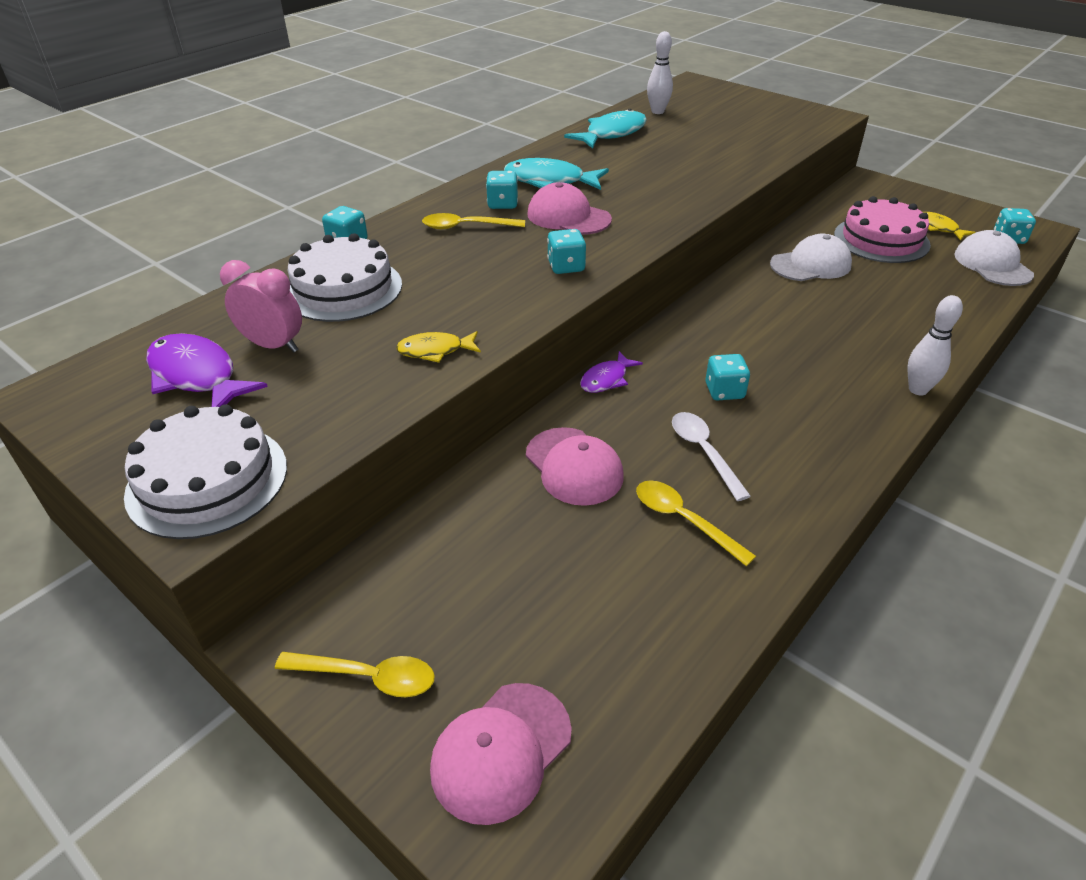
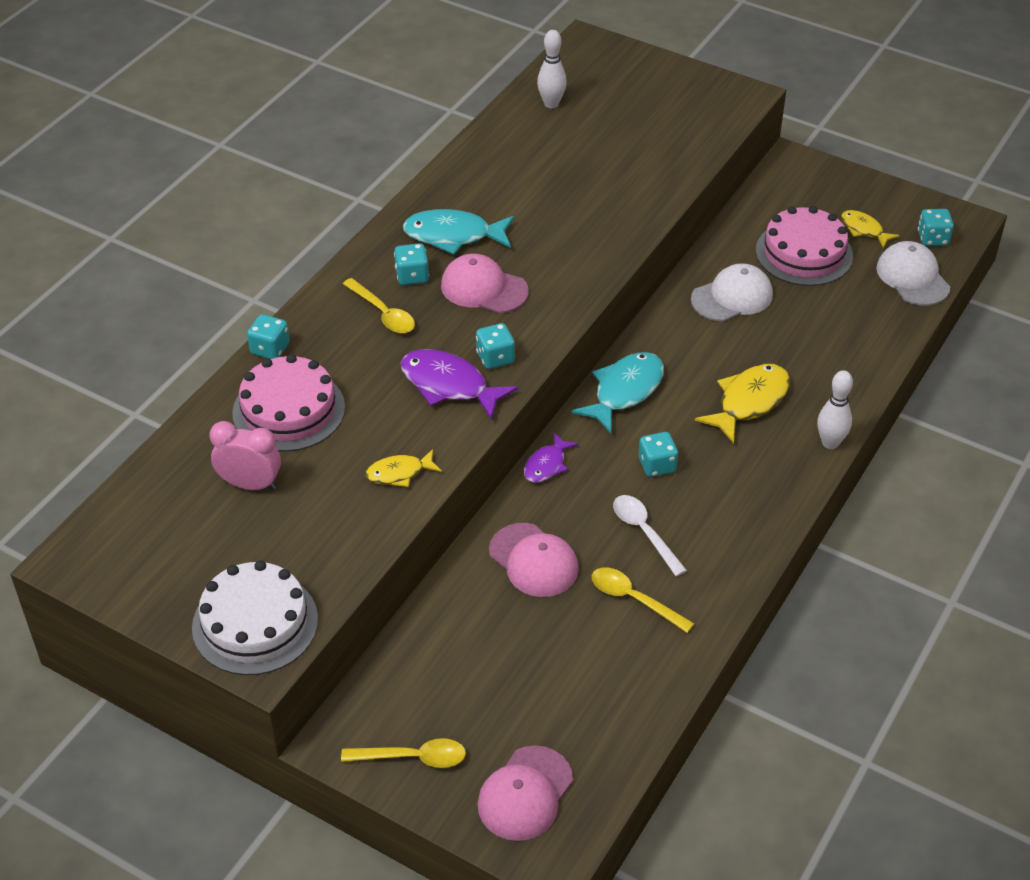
camera: 10 degrees left, 5 degrees up
(197, 376) = (196, 526): purple fish -> purple fish (449, 385)
(343, 289) = (288, 410): white cake -> pink cake
(466, 227) = (383, 313): yellow spoon -> yellow spoon turned 120 degrees counterclockwise
(612, 134) = (506, 149): turquoise fish -> turquoise fish (624, 391)
(827, 346) = (749, 402): none -> yellow fish

